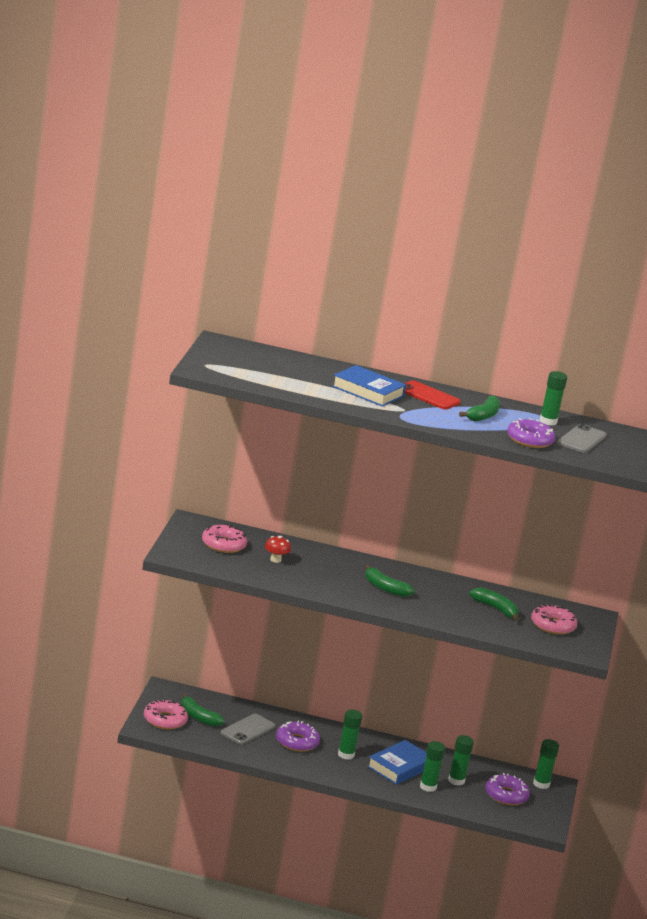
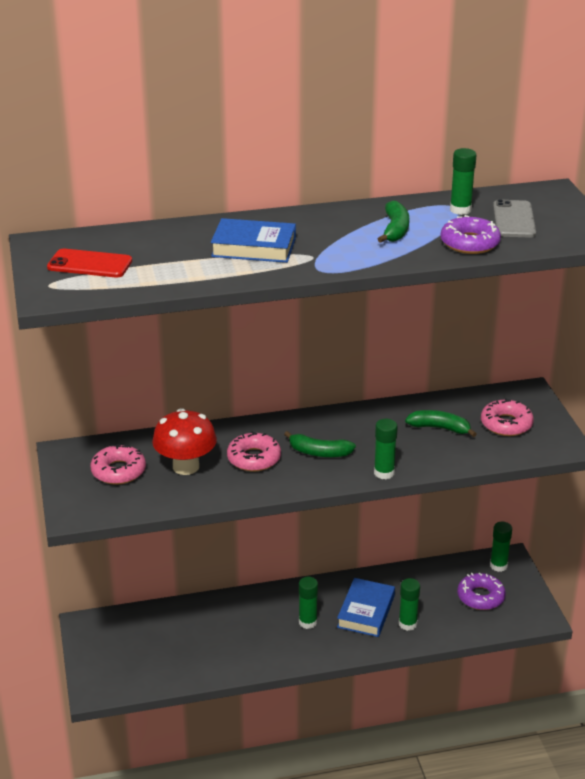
camera: 20 degrees left, 10 degrees up
(165, 720) = (107, 669): pink donut -> pink donut (254, 458)
(198, 717) = (138, 647): green banana -> none
(247, 730) = (196, 638): grey phone -> none
(275, 560) = (186, 466): red mushroom -> red mushroom, size x2.01
(296, 742) = (252, 630): purple donut -> none
(428, 396) = (318, 226): red phone -> red phone (90, 264)
(456, 780) = (426, 601): green glue stick -> green glue stick (384, 473)

